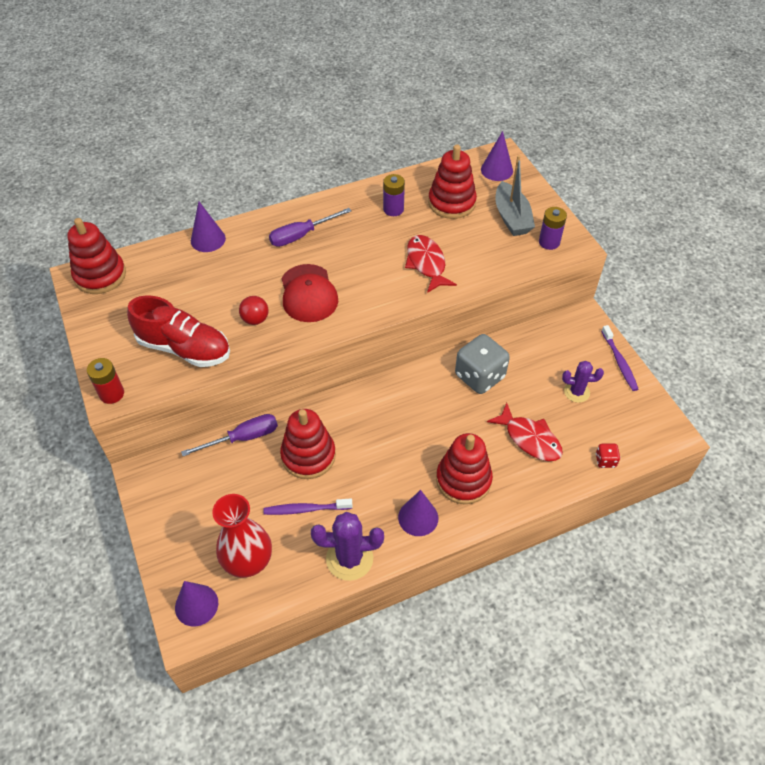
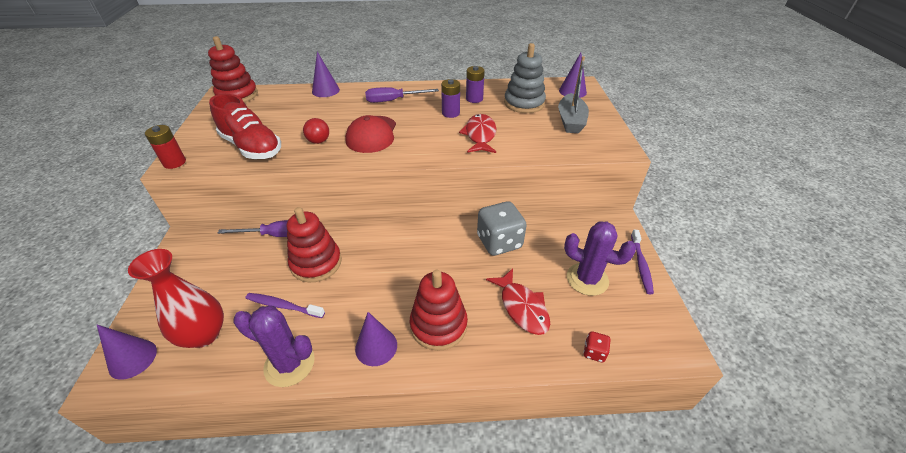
camera: 20 degrees right, 10 degrees down
(451, 203) = (524, 103): red stacking toy -> grey stacking toy
(549, 242) = (597, 142): purple battery -> purple battery (450, 113)
(576, 392) = (587, 279): purple cactus -> purple cactus, size x1.59

